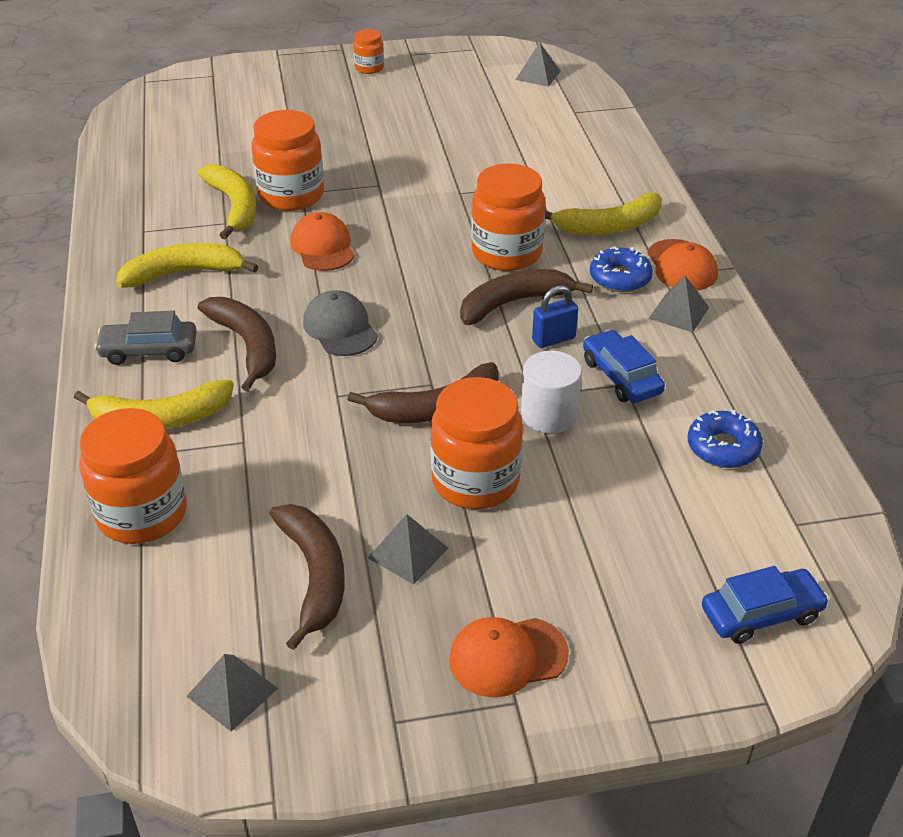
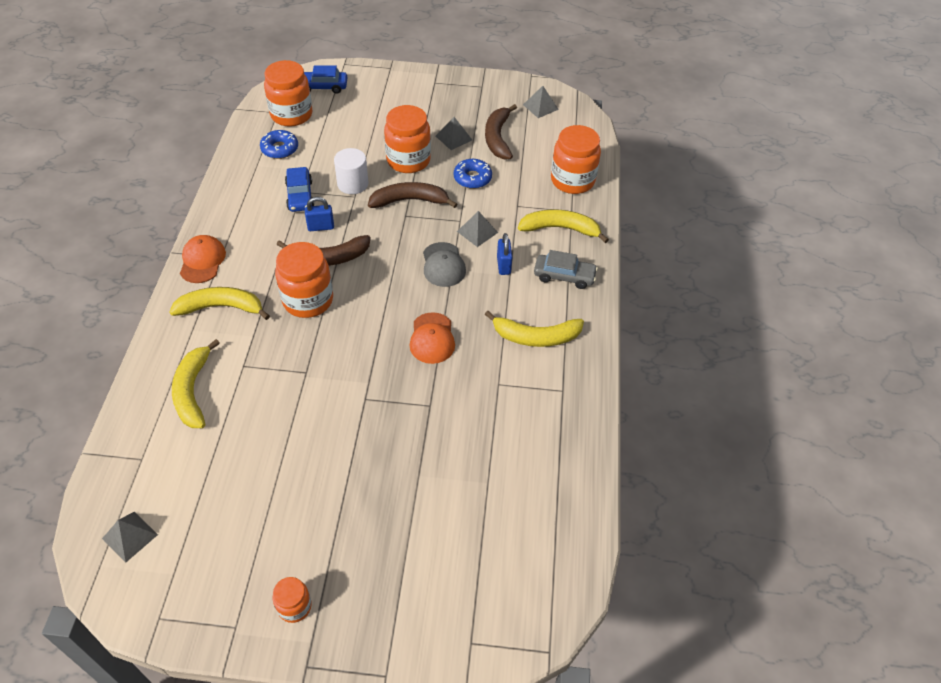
camera: 165 degrees left, 10 degrees up
(234, 207) = (488, 401): yellow banana -> yellow banana (193, 391)
(247, 345) = (503, 265): brown banana -> blue padlock
(291, 195) = (439, 403): orange jar -> orange jar (291, 115)
(507, 657) = (430, 95): orange cap -> none
(620, 278) = (249, 261): blue donut -> blue donut (472, 178)
(679, 312) = (235, 227): grey pyramid -> grey pyramid (477, 232)

